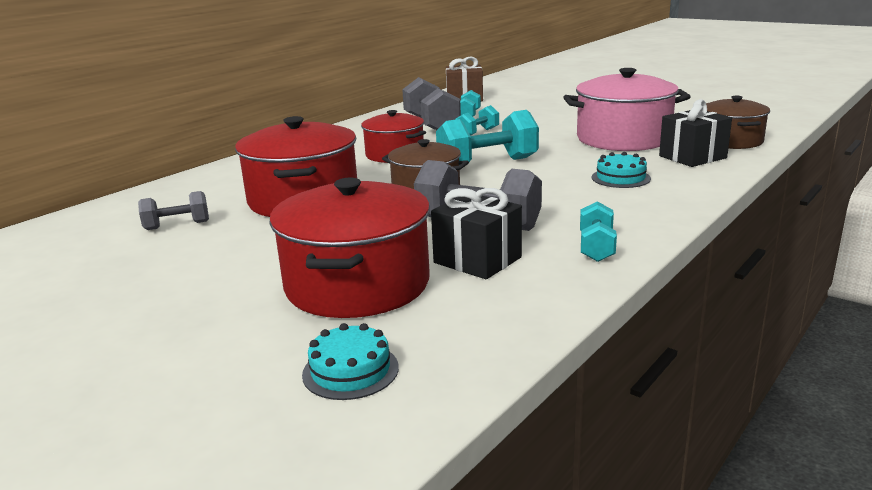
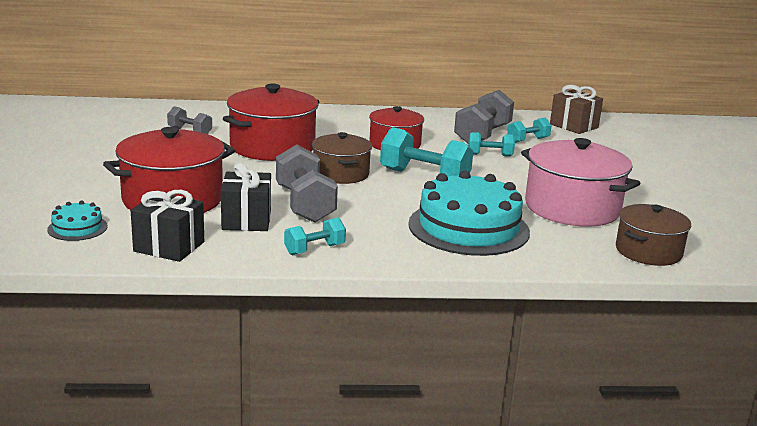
camera: 45 degrees right, 0 degrees up
(620, 178) = (468, 228): turquoise cake -> turquoise cake, size x2.22
(692, 157) = (569, 244): black gift -> black gift (169, 247)

